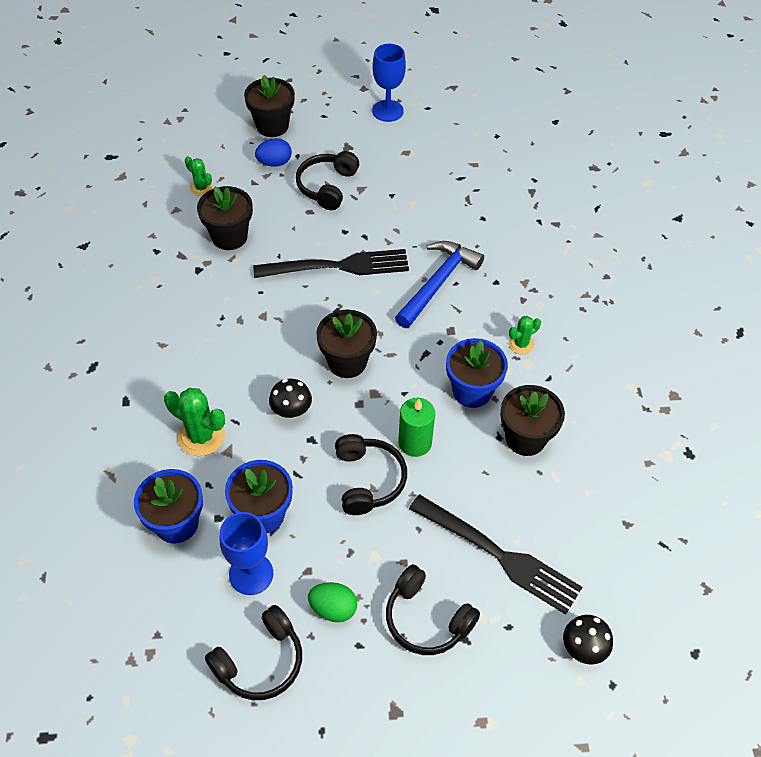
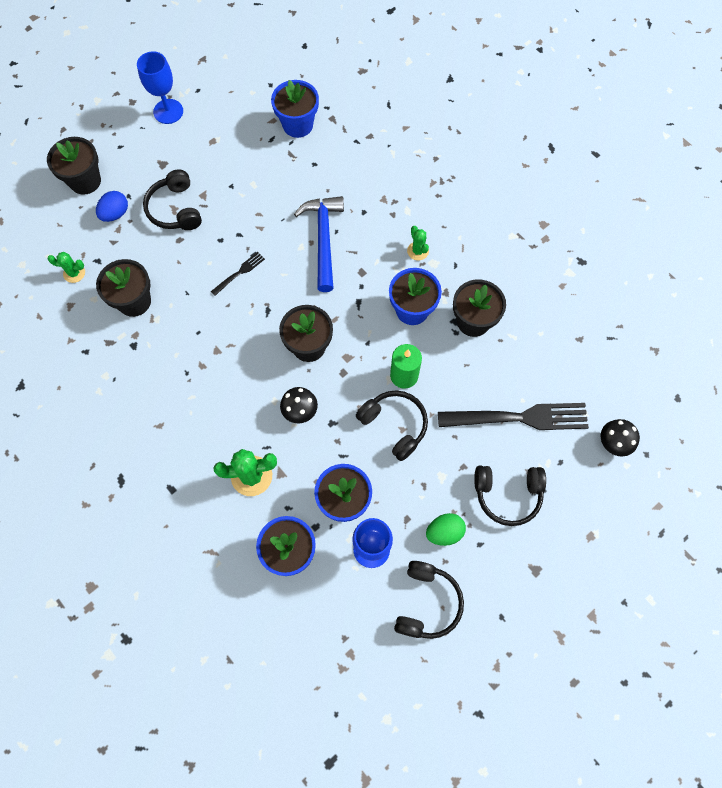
camera: 35 degrees left, 15 degrees up
(338, 266) = (239, 273): black fork -> black fork, size x0.45
(494, 179) = (298, 125): none -> blue flower pot
(521, 344) = (418, 251): green cactus -> green cactus turned 45 degrees counterclockwise

